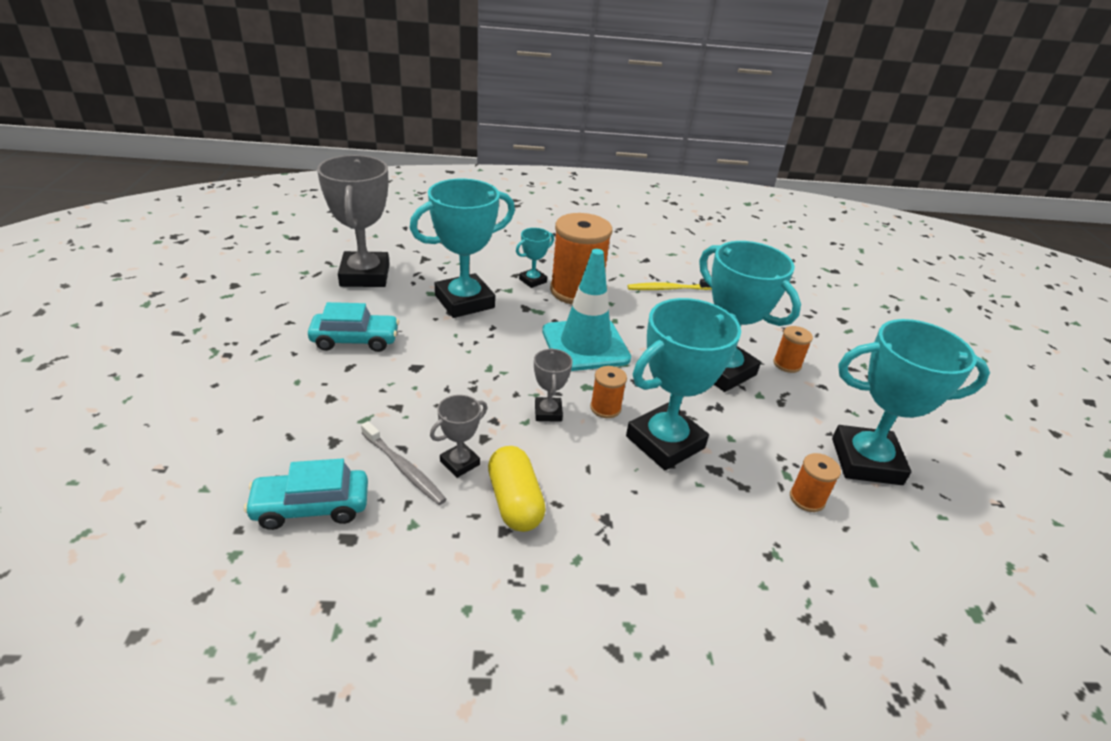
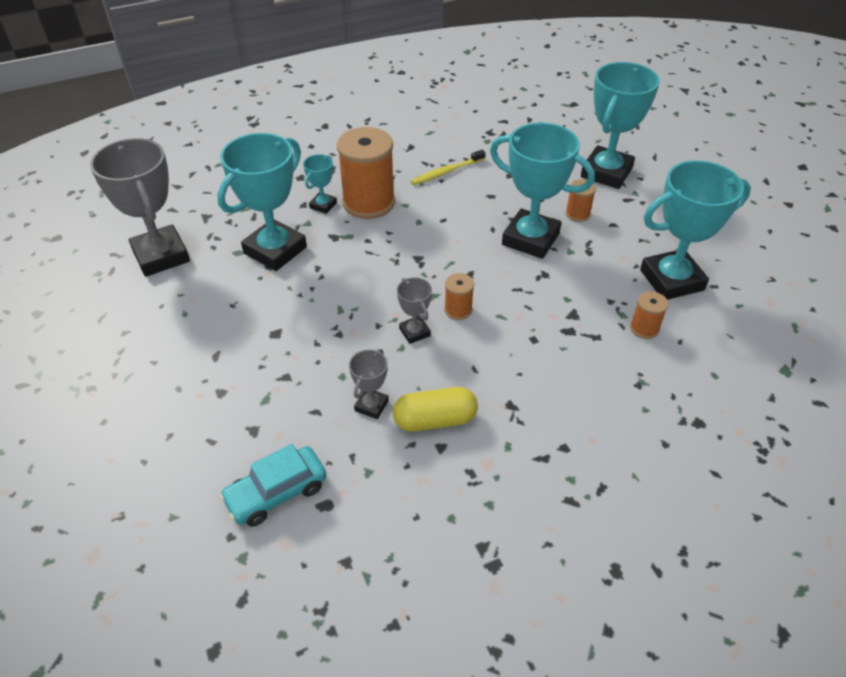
camera: 20 degrees left, 10 degrees up
(355, 340) = (202, 327): turquoise car -> none
(404, 469) = (330, 429): grey toothbrush -> none
(515, 501) = (435, 420): yellow capsule -> yellow capsule turned 60 degrees counterclockwise
(585, 345) = (408, 256): turquoise traffic cone -> none
(665, 442) = (520, 322): turquoise trophy -> turquoise trophy (606, 172)

